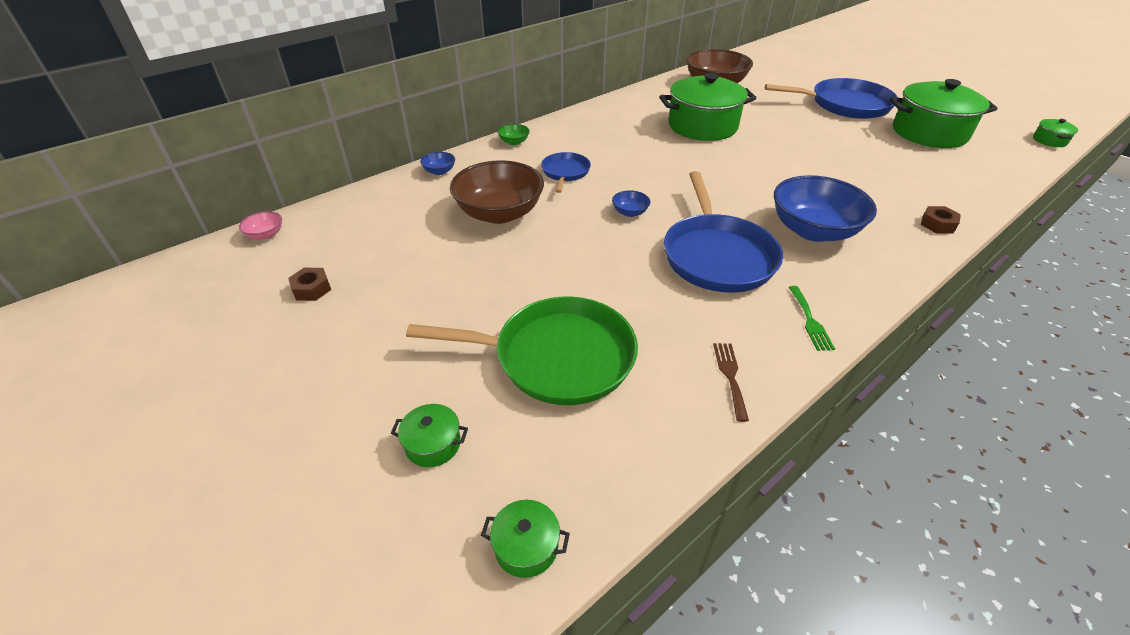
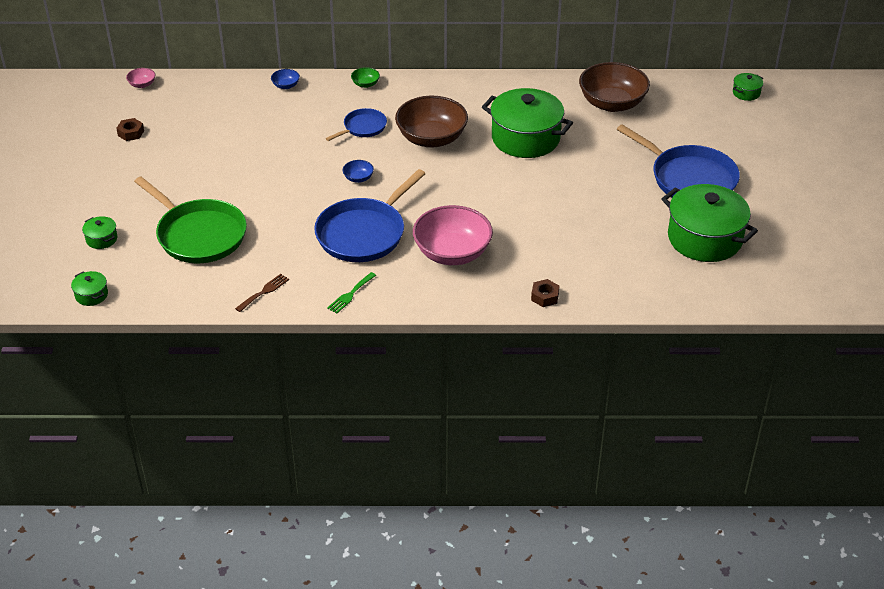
camera: 40 degrees right, 0 degrees up
(499, 213) = (281, 137): brown bowl -> brown bowl (431, 138)
(813, 230) = (452, 253): blue bowl -> pink bowl
(1049, 140) = (799, 300): green pot -> green pot (746, 93)

